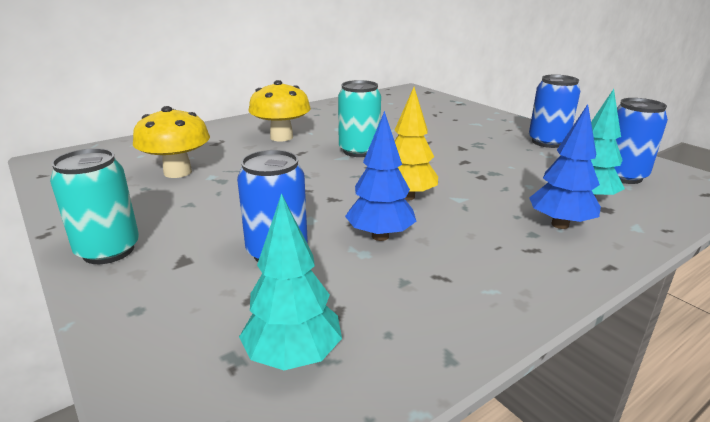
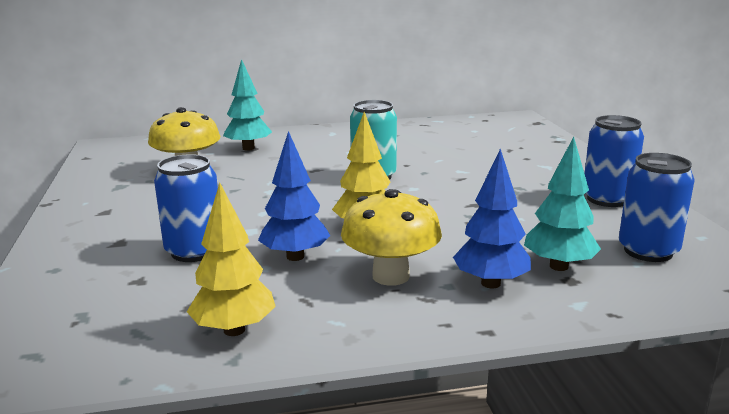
camera: 25 degrees right, 5 degrees down
(108, 250) = (76, 224): turquoise can -> none
(281, 137) = (313, 152): yellow mushroom -> yellow mushroom (390, 276)
(293, 357) = (121, 326): turquoise tree -> turquoise tree (248, 148)
(413, 326) = (234, 330): none -> yellow tree

